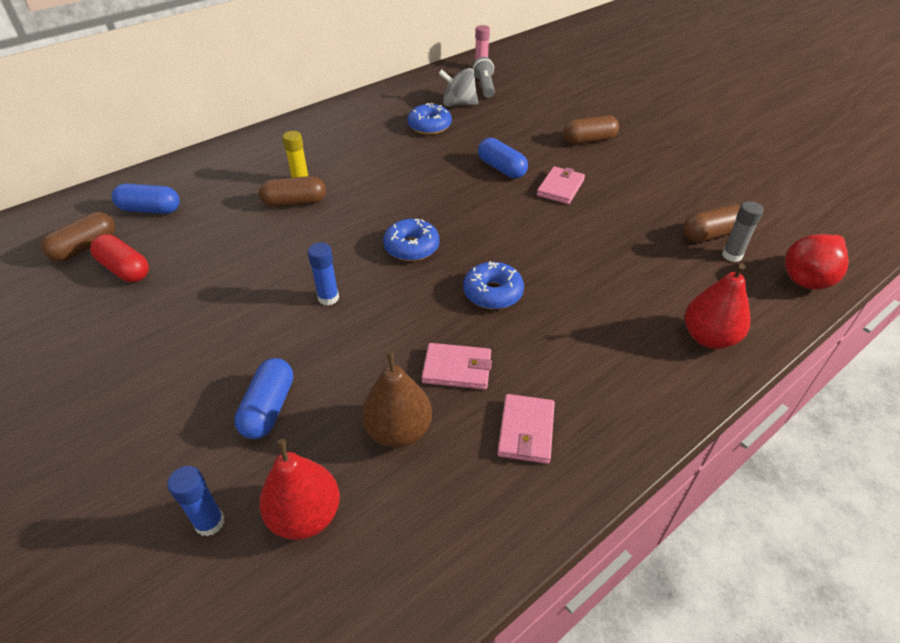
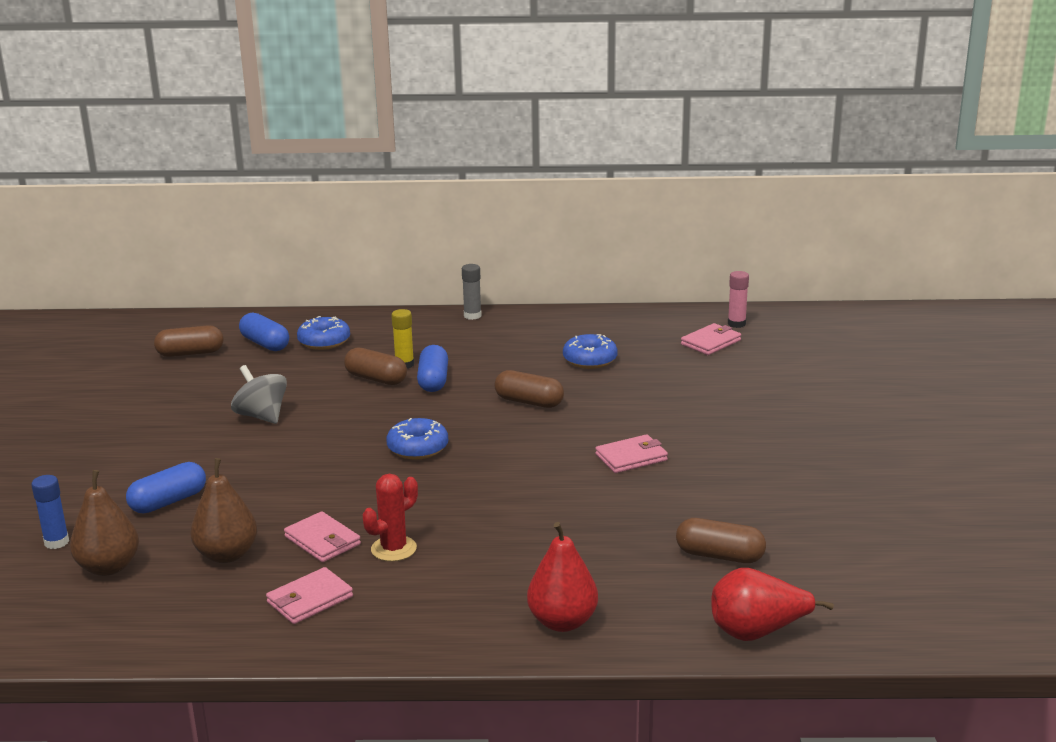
camera: 40 degrees right, 20 degrees down
(125, 269) = (196, 378): red capsule -> none
(305, 515) = (109, 567): red pear -> brown pear
(328, 298) = (302, 455): blue glue stick -> none
(458, 104) = (653, 350): grey spinning top -> grey spinning top (261, 416)
(485, 86) = (711, 342): grey flashlight -> pink wallet
(493, 293) = (430, 507): blue donut -> blue donut (324, 341)
(501, 168) = (600, 420): blue capsule -> blue capsule (433, 381)
(519, 344) = (393, 549): none -> red cactus
(589, 140) = (738, 429): brown capsule -> brown capsule (529, 402)
(732, 255) = (708, 580): grey glue stick -> grey glue stick (472, 316)

